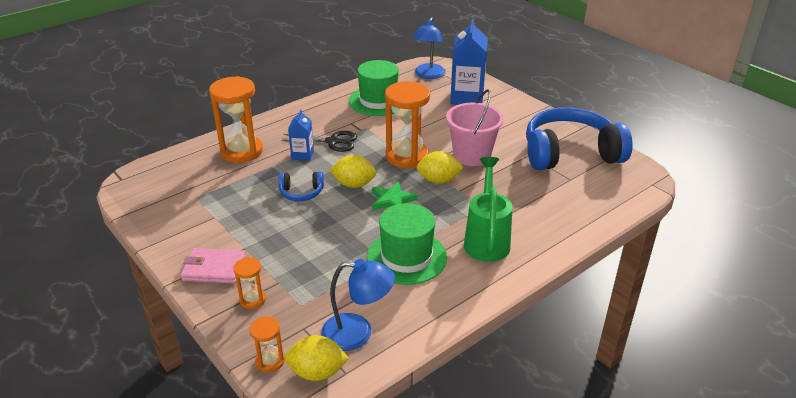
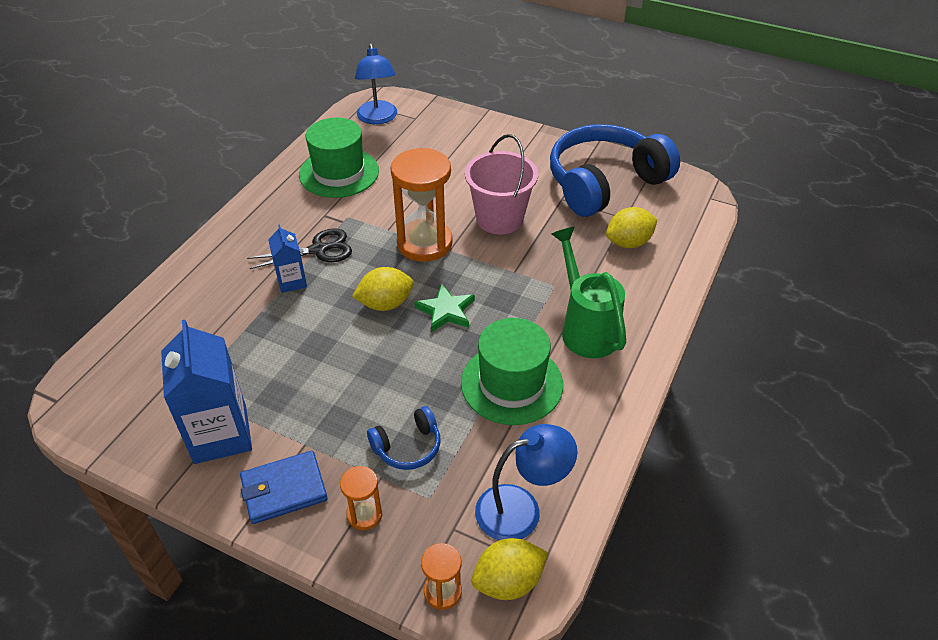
camera: 25 degrees left, 10 degrees up
(214, 268) = (284, 489): pink wallet -> blue wallet
(241, 151) = (205, 301): orange hourglass -> none
(301, 193) = (326, 338): blue headphones -> blue headphones (408, 447)
(438, 180) = (483, 265): yellow lemon -> yellow lemon (628, 242)
(467, 98) = (444, 139): blue carton -> blue carton (220, 434)

